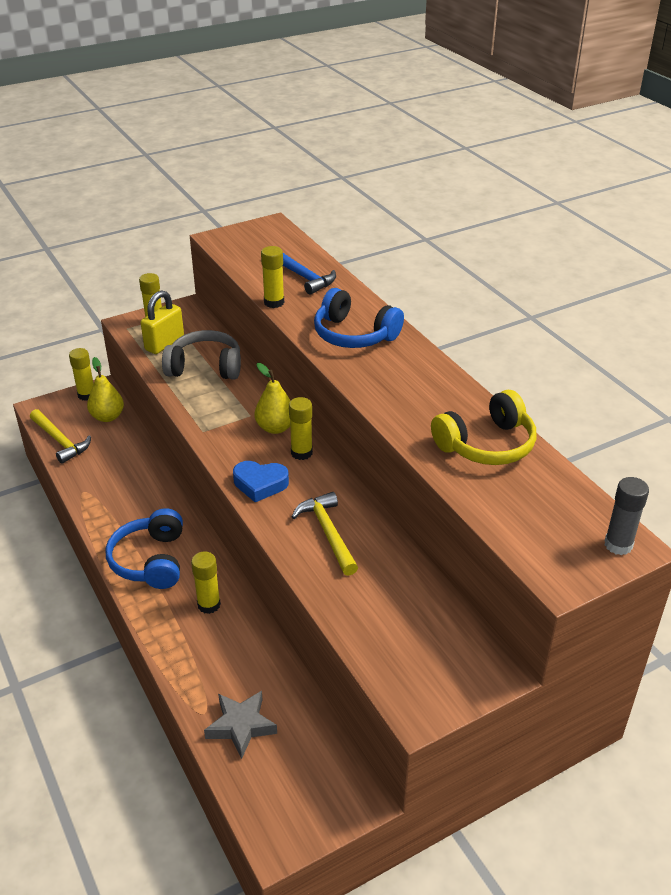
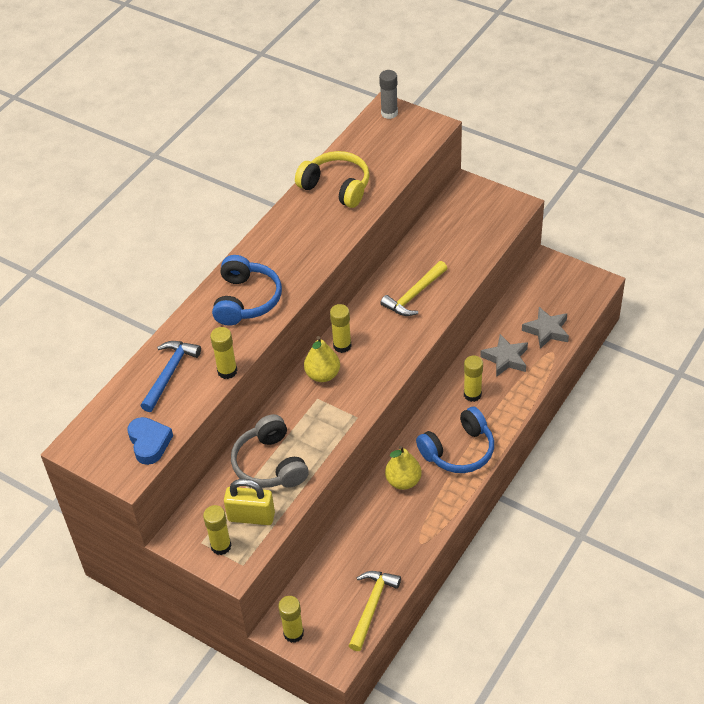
camera: 115 degrees left, 10 degrees up
(107, 417) = (315, 592): yellow pear -> yellow pear (403, 481)
(232, 660) = (505, 359): none -> grey star
(260, 484) = (393, 352): blue heart -> blue heart (149, 443)

